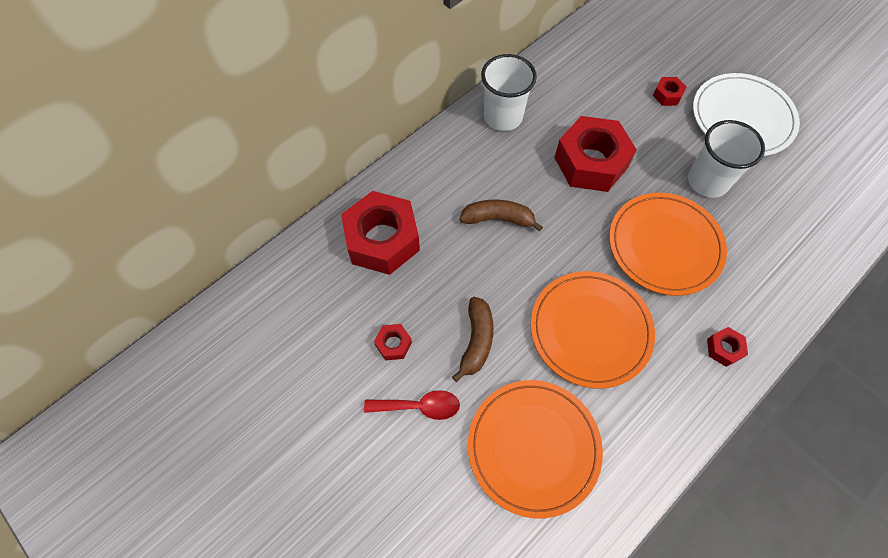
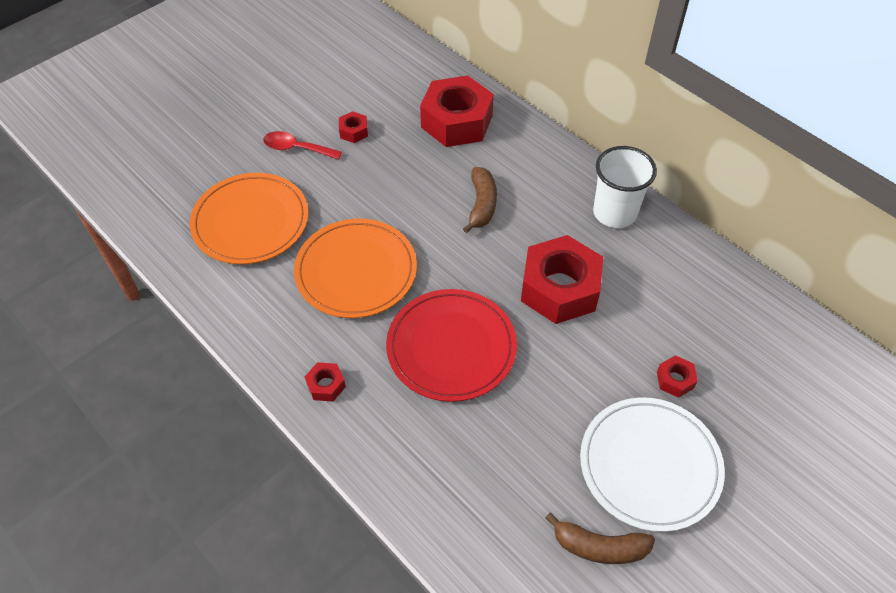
camera: 90 degrees right, 10 degrees down
(419, 406) = (297, 148): red spoon -> red spoon turned 105 degrees clockwise
(476, 341) = (351, 186): brown banana -> brown banana (599, 547)
(664, 245) = (451, 347): orange plate -> red plate
(707, 181) = (541, 405): white cup -> none

